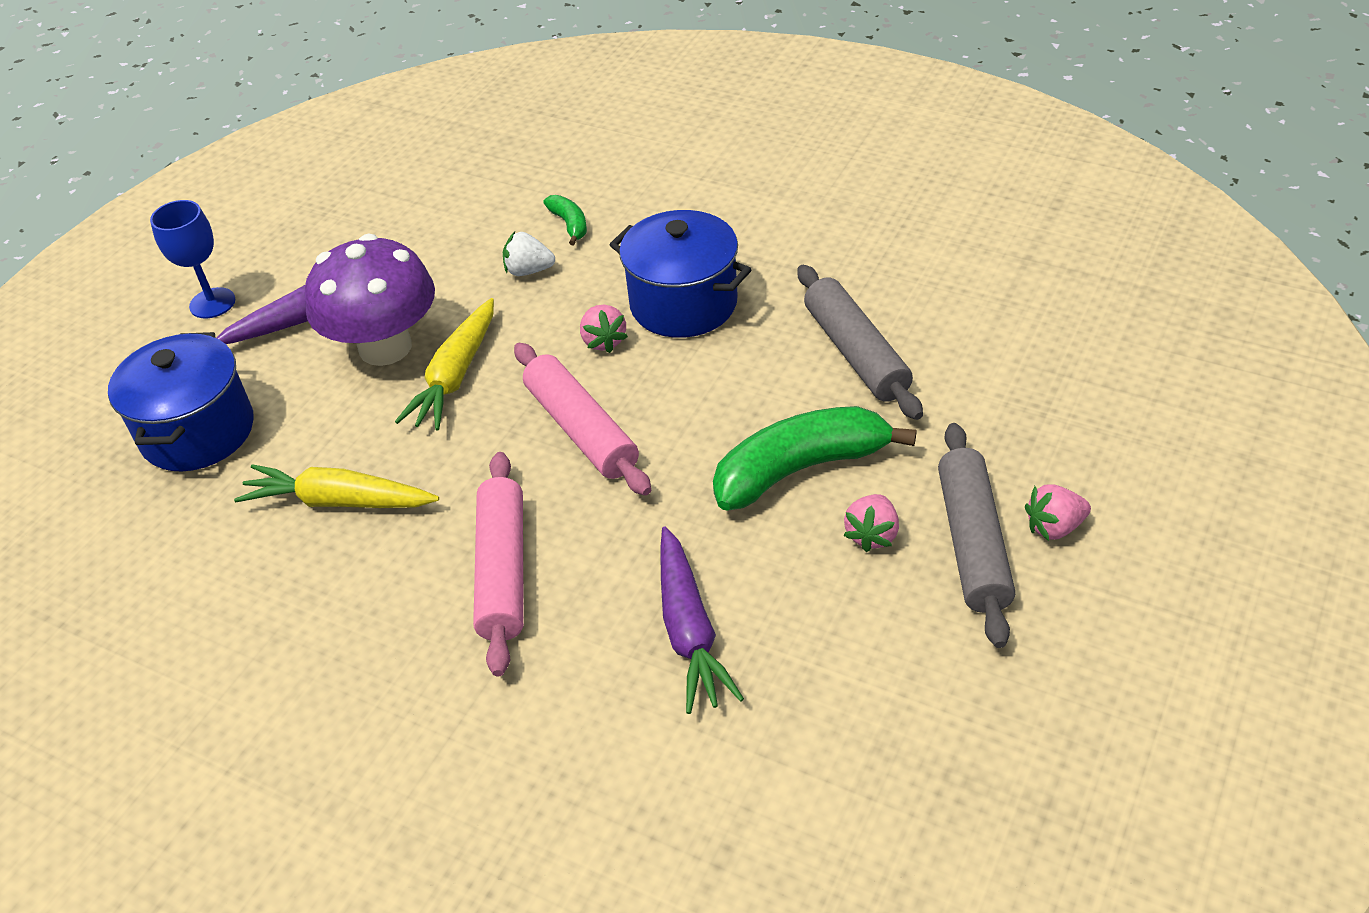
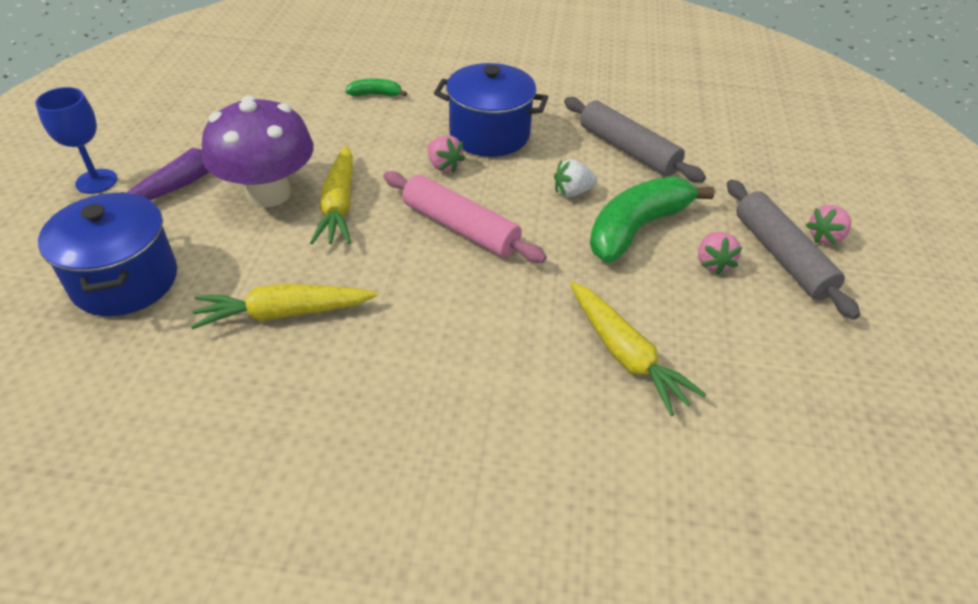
camera: 25 degrees left, 0 degrees up
(503, 571) = (454, 340): pink rolling pin -> none
(529, 271) = (360, 127): white strawberry -> white strawberry (572, 192)
(570, 224) = (376, 94): green banana -> green banana turned 45 degrees counterclockwise
(689, 630) = (625, 354): purple carrot -> yellow carrot

